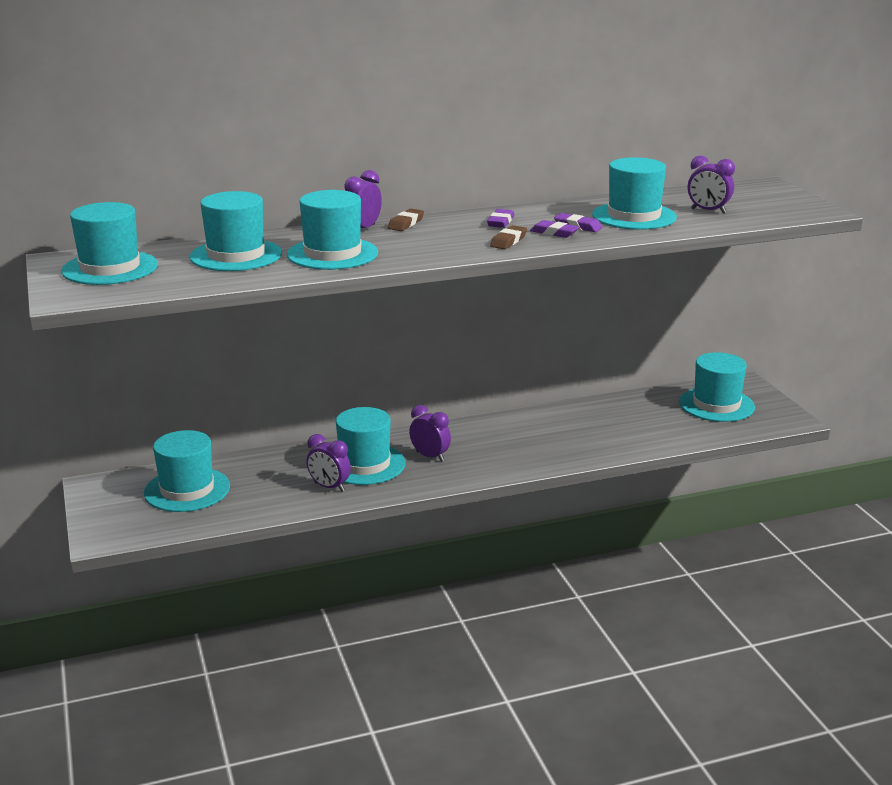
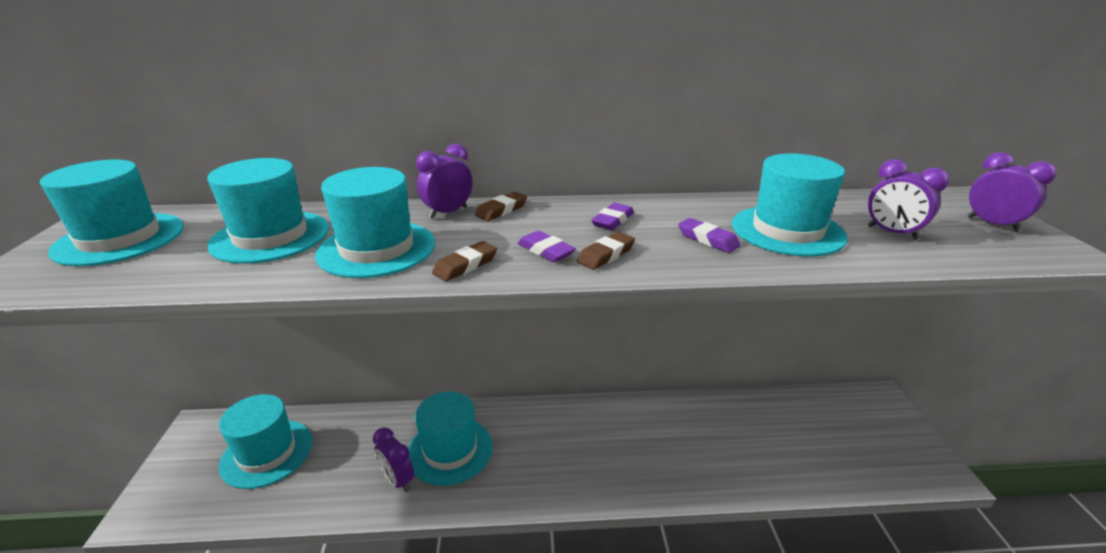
camera: 15 degrees right, 5 degrees up
(411, 256) = (465, 265): none -> brown eraser
(430, 456) = (519, 451): purple clock -> purple clock (992, 224)
(554, 233) = (673, 247): purple eraser -> purple eraser (545, 251)
(716, 405) = (850, 428): turquoise hat -> none

